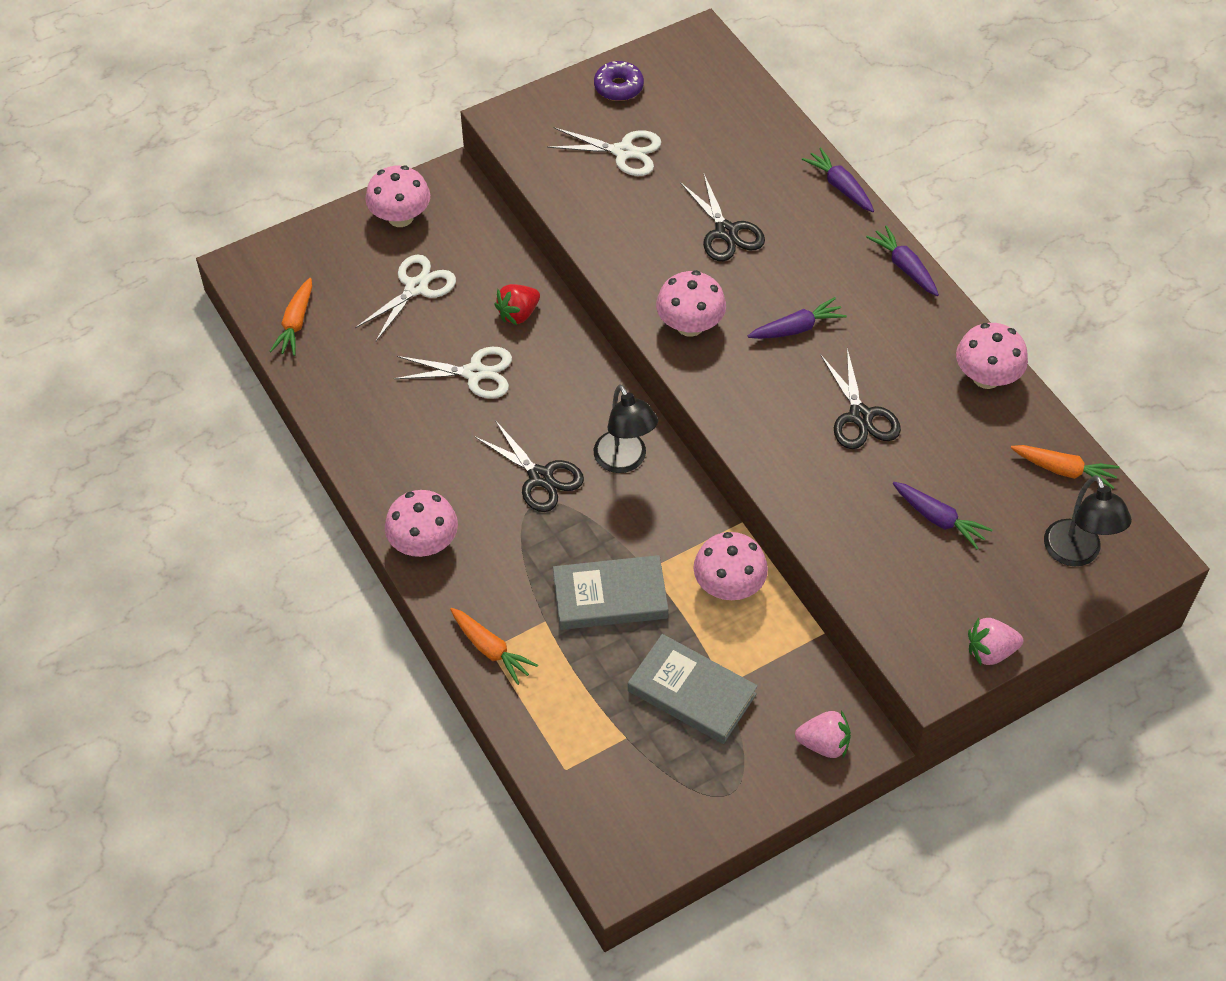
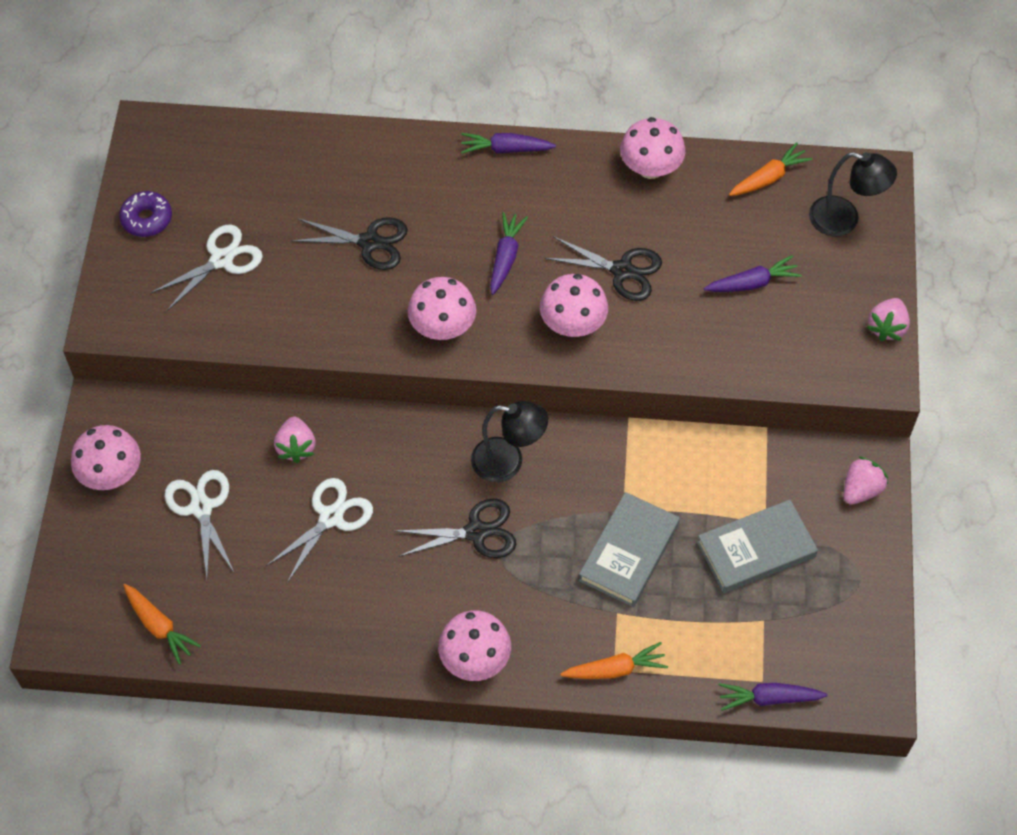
camera: 55 degrees left, 5 degrees up
(518, 314) = (296, 447): red strawberry -> pink strawberry
(728, 586) = (679, 464): pink mushroom -> pink mushroom (573, 324)
(840, 186) = (391, 137): purple carrot -> purple carrot (769, 698)

